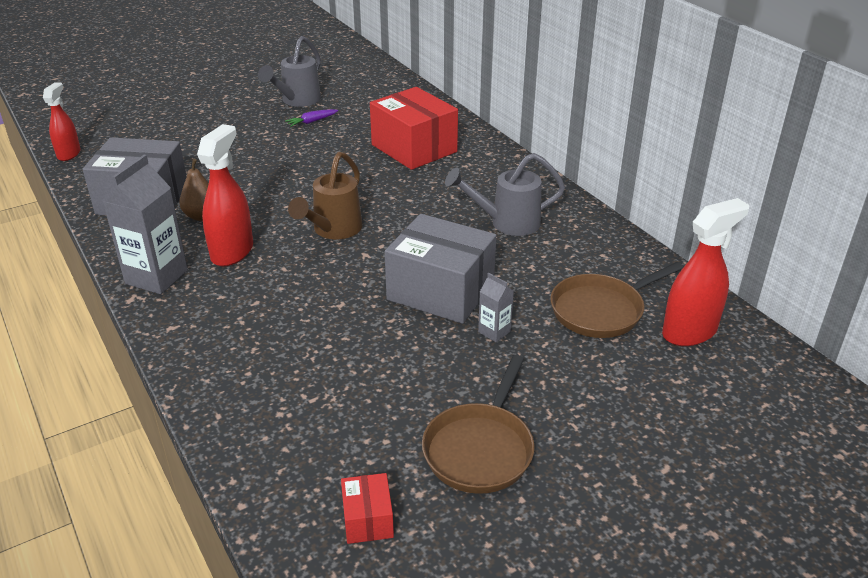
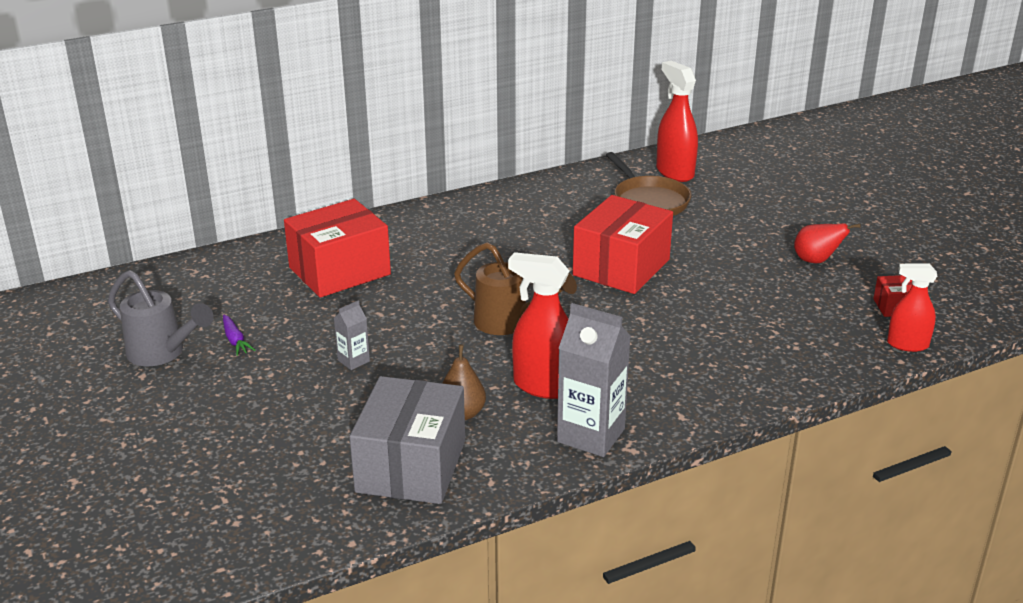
camera: 85 degrees left, 5 degrees down
(69, 154) = (244, 561): red spray bottle -> red spray bottle (907, 344)
(440, 291) = (621, 267): grey box -> red box
(480, 448) = (816, 261): brown pan -> red pear
(494, 332) = (679, 246): grey carton -> grey carton (353, 361)
(506, 223) = (511, 229): grey watering can -> none

